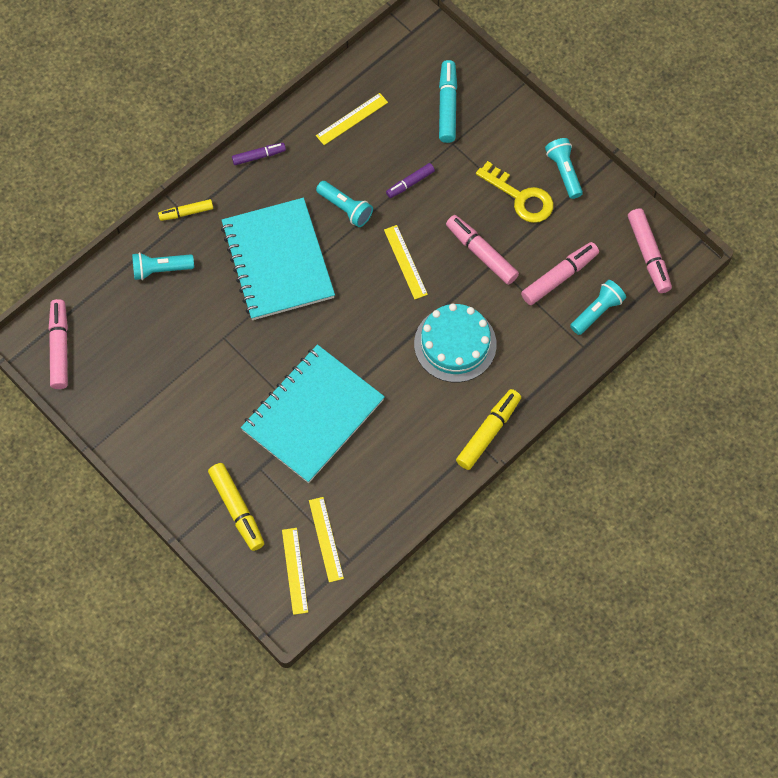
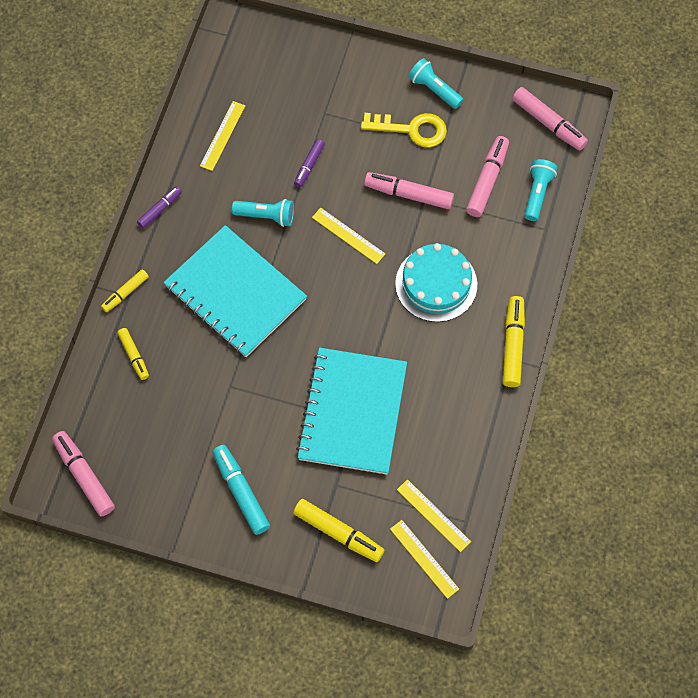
camera: 30 degrees left, 0 degrees up
(161, 269) = (134, 356): turquoise flashlight -> yellow marker
(447, 105) = (299, 83): turquoise marker -> turquoise marker (241, 492)

